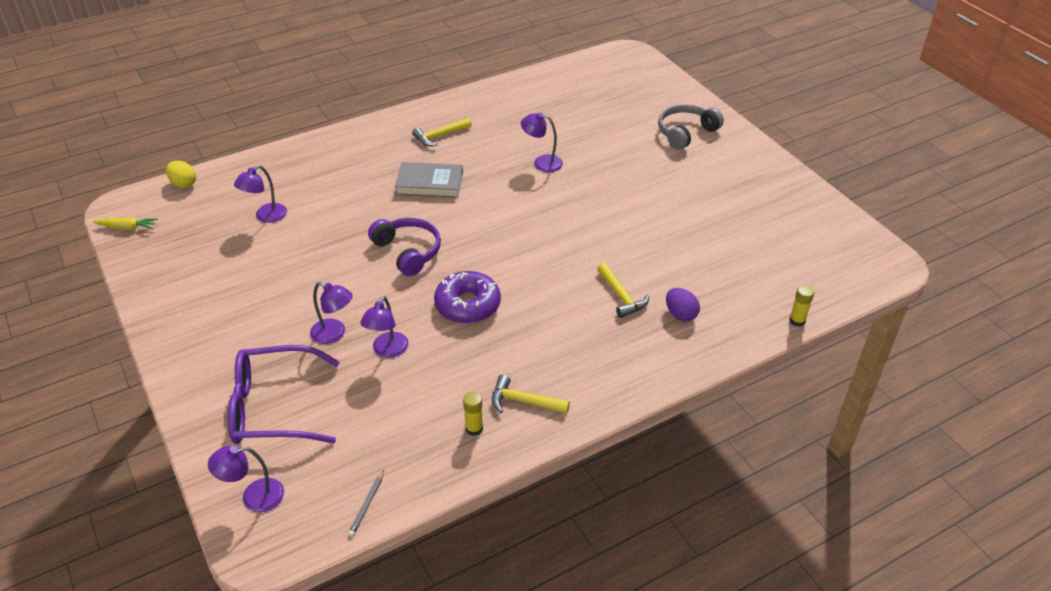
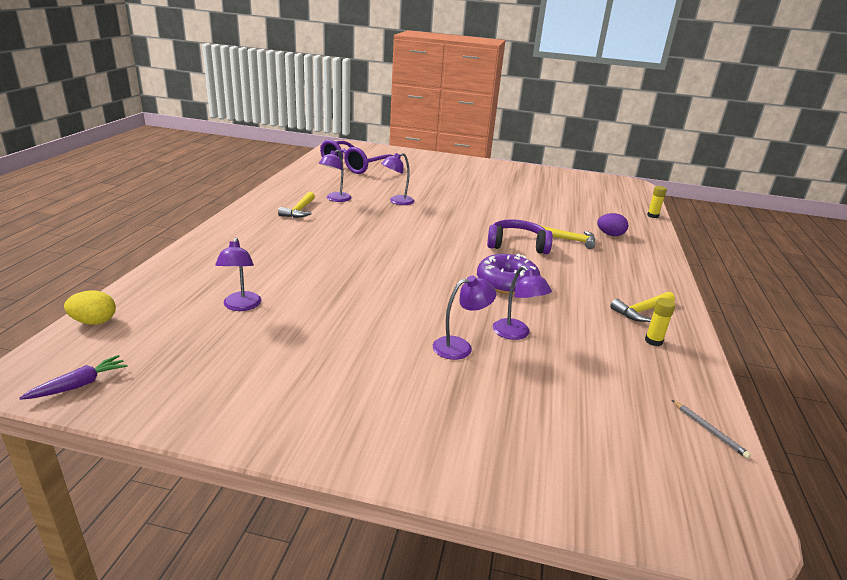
camera: 50 degrees left, 15 degrees down
(127, 228) = (79, 385): yellow carrot -> purple carrot
(254, 497) = (646, 496): purple lamp -> purple lamp (335, 199)
(273, 407) = (520, 422): purple glasses -> purple glasses (355, 166)
(407, 252) = (408, 275): purple headphones -> purple headphones (517, 245)
(429, 184) = (345, 236): grey book -> none
(686, 133) = (446, 167): grey headphones -> none

